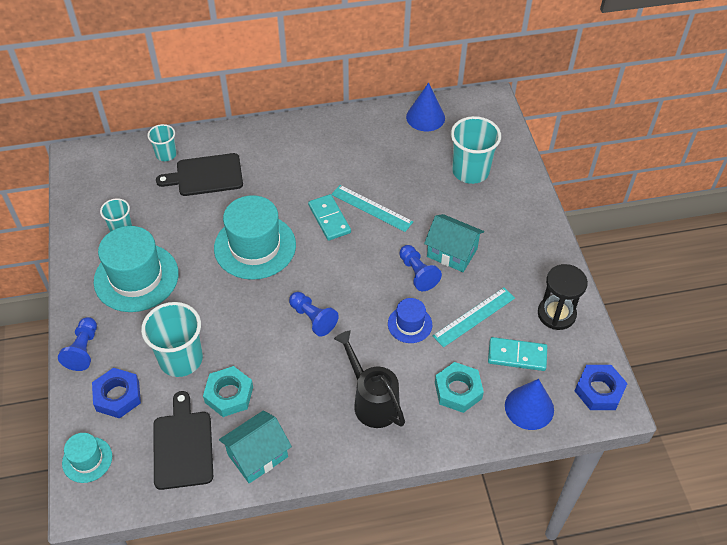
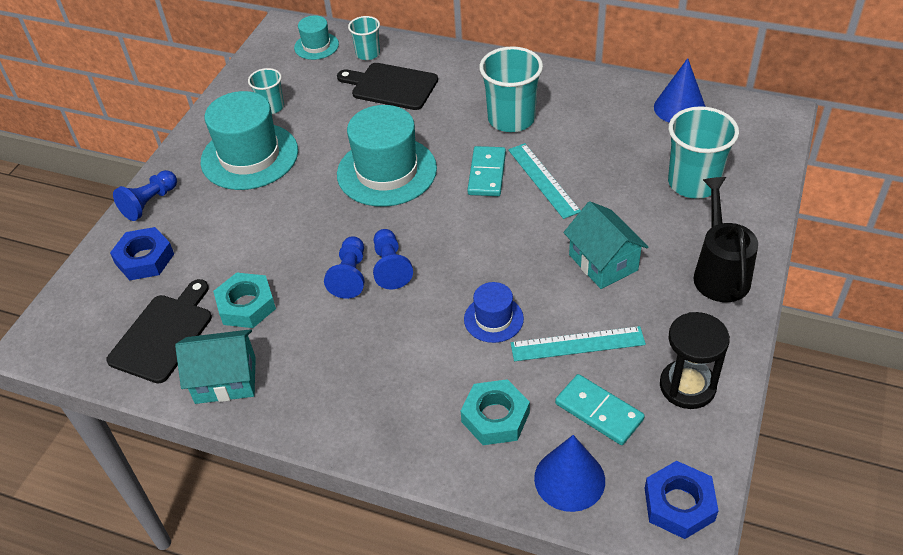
camera: 35 degrees right, 5 degrees down
(87, 459) = (71, 305): turquoise hat -> turquoise hat (316, 46)
(181, 359) = (229, 250): turquoise cup -> turquoise cup (511, 119)
(372, 401) = (387, 382): black watering can -> black watering can (719, 273)
(417, 273) = (544, 268): blue pawn -> blue pawn (350, 275)

